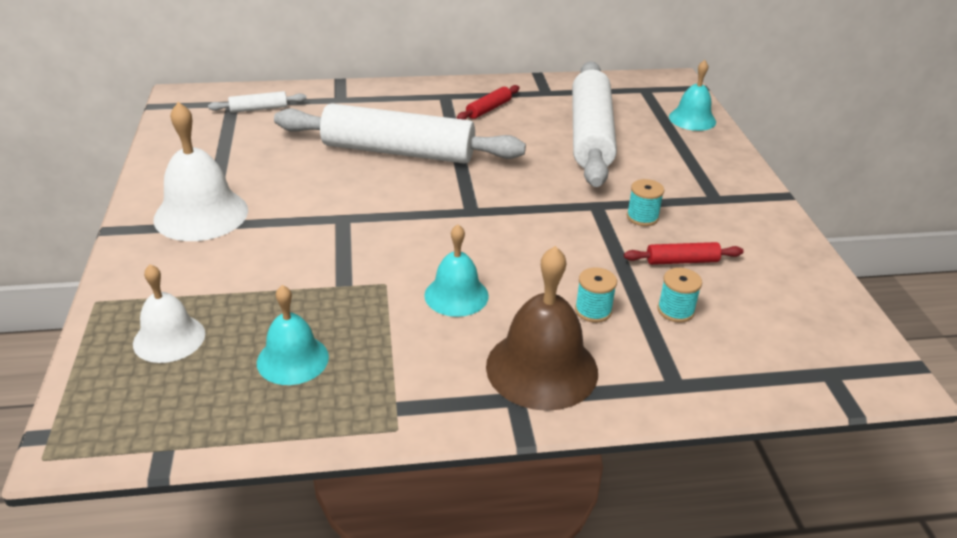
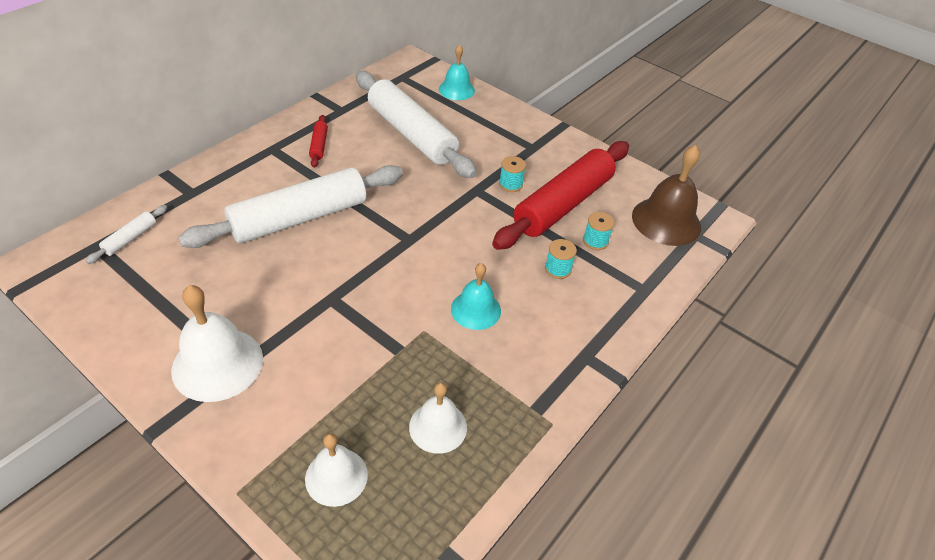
camera: 45 degrees left, 10 degrees up
(292, 359) = (438, 427): turquoise bell -> white bell
(542, 368) = (576, 326): brown bell -> brown bell (666, 221)
(682, 261) = (563, 204): red rolling pin -> red rolling pin, size x2.48

